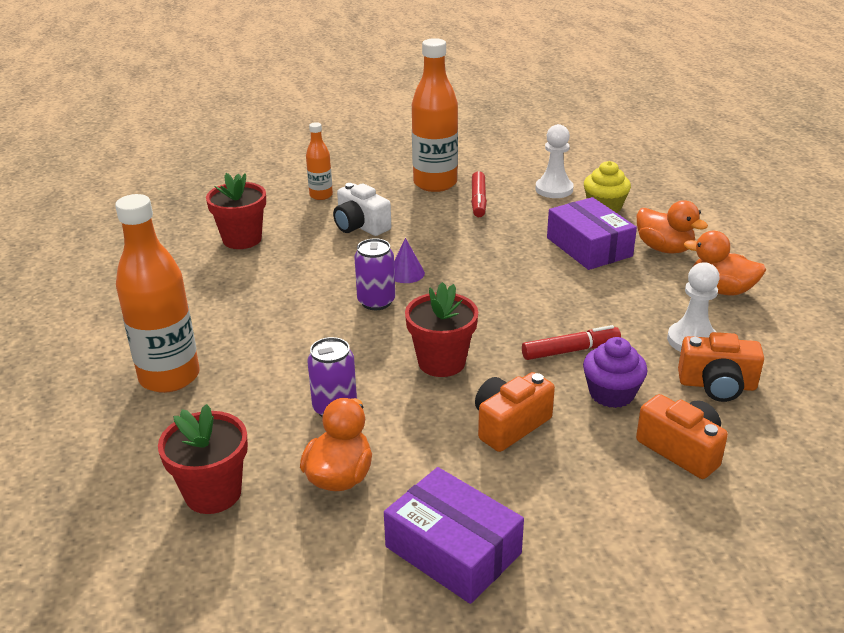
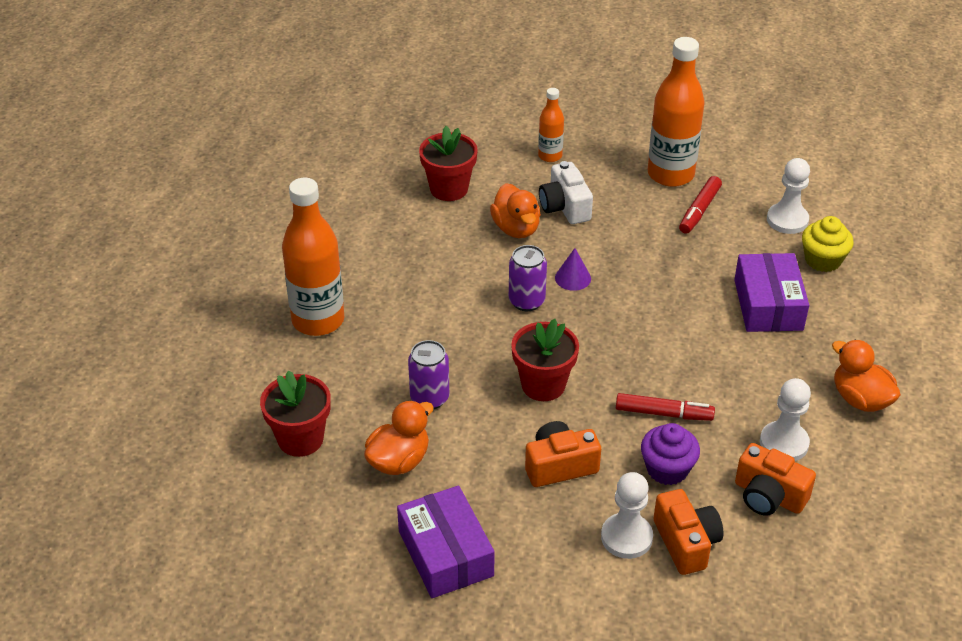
camera: 25 degrees right, 10 degrees up
(623, 465) = (626, 537): none -> white pawn
(664, 248) = (843, 332): orange duck -> orange duck (516, 228)

